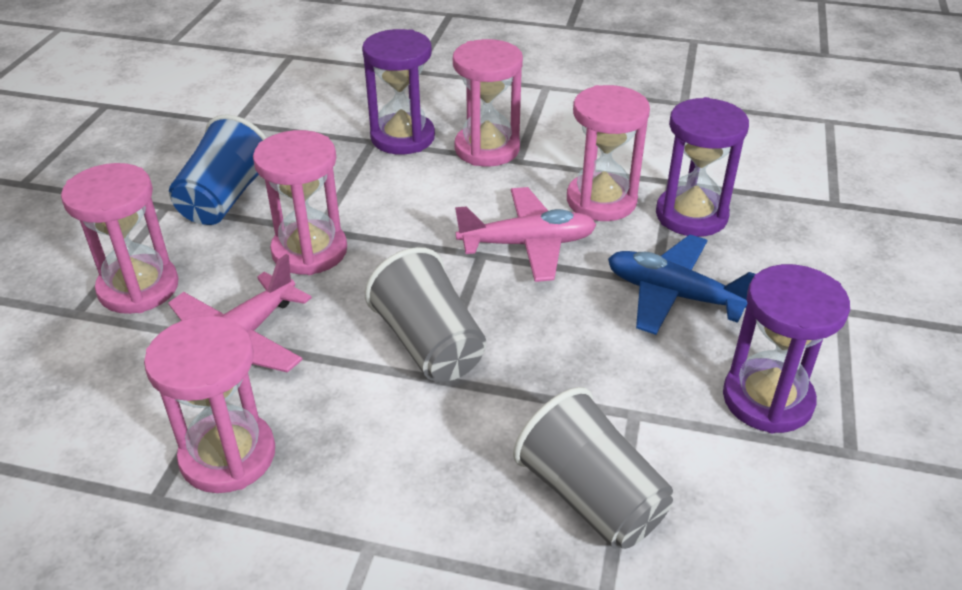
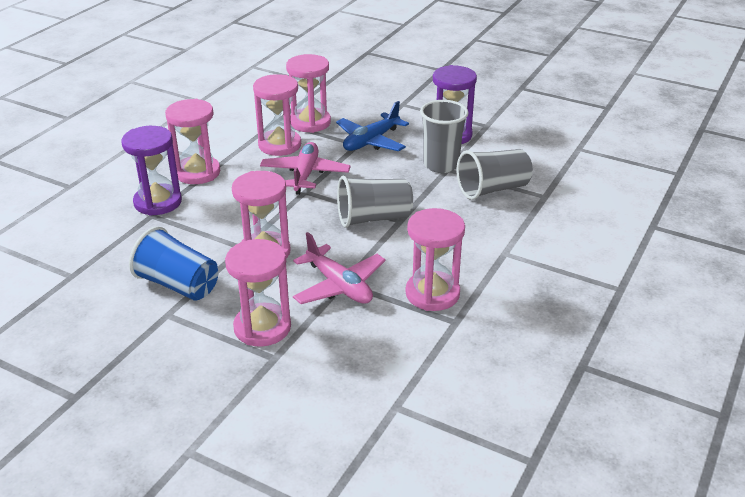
camera: 75 degrees left, 5 degrees down
(643, 402) = (441, 165): none -> grey cup
(691, 215) = (310, 122): purple hourglass -> pink hourglass

